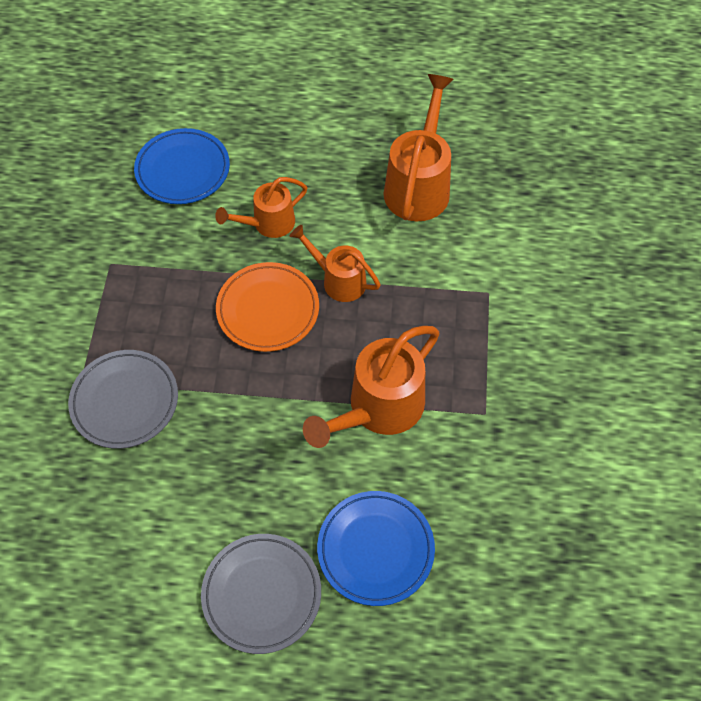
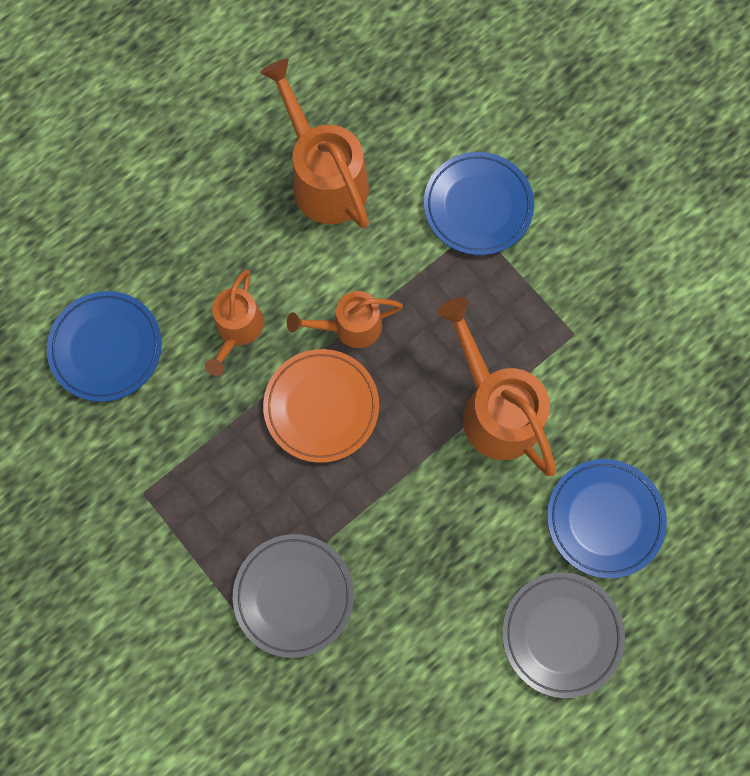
camera: 45 degrees left, 15 degrees up
(378, 409) = (494, 408): orange watering can -> orange watering can turned 150 degrees clockwise
(503, 281) = (478, 206): none -> blue plate

